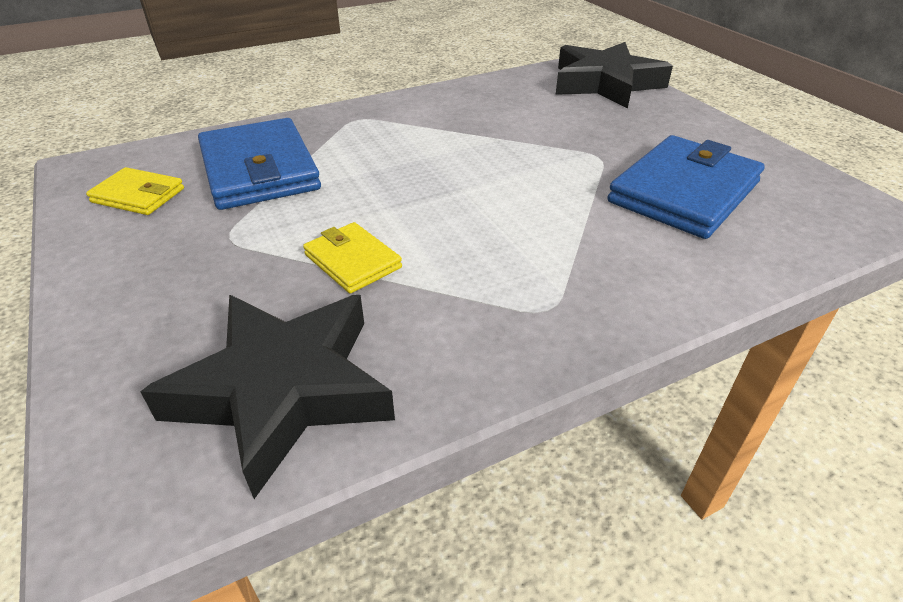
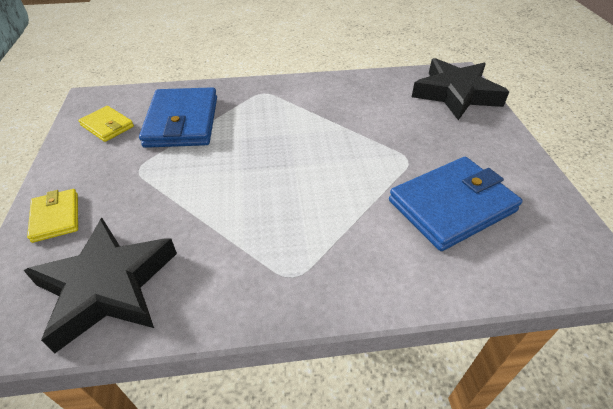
camera: 20 degrees right, 5 degrees up
(352, 261) = (196, 205): yellow wallet -> yellow wallet (56, 217)

